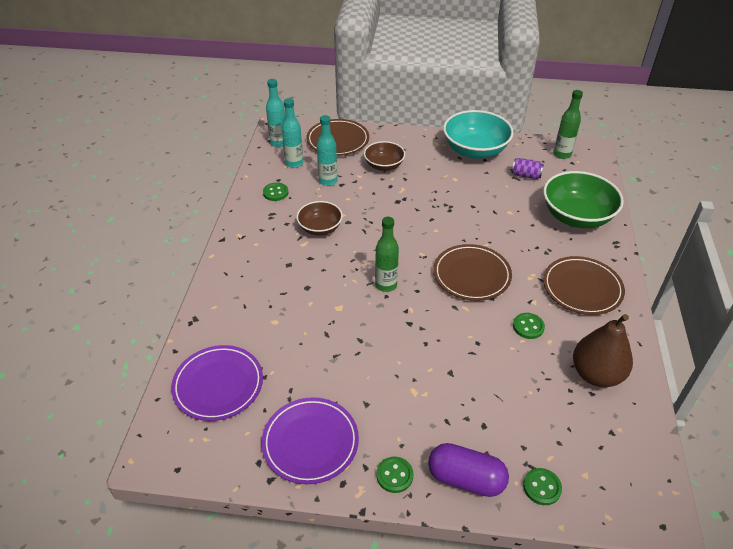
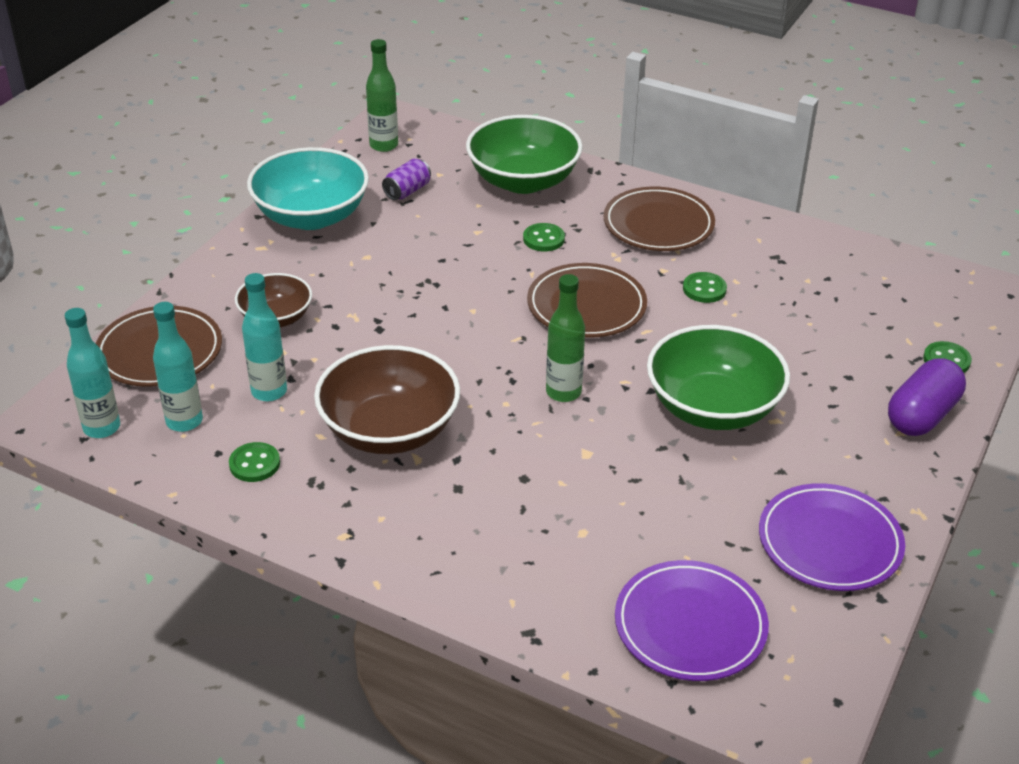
camera: 70 degrees left, 5 degrees down
(320, 228) = (389, 430): brown bowl -> brown bowl, size x1.71
(394, 475) = (902, 474): green button -> green button (543, 239)
(409, 356) = (712, 408): none -> green bowl
(596, 374) = (801, 265): brown pear -> none

